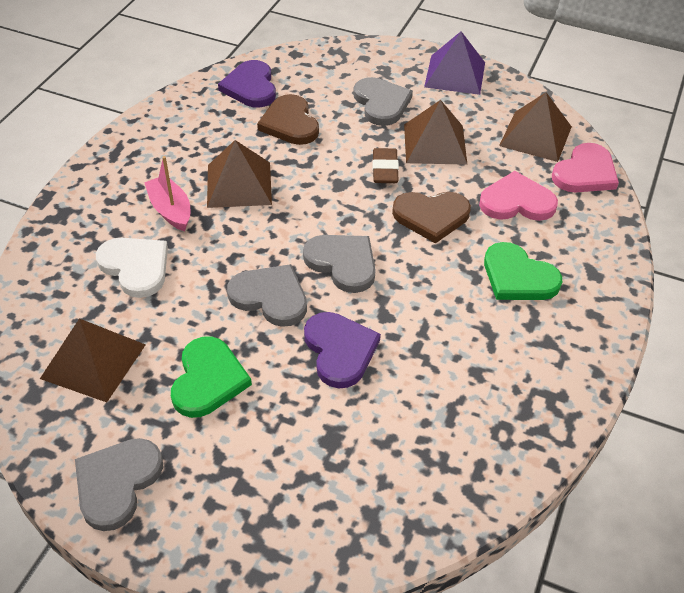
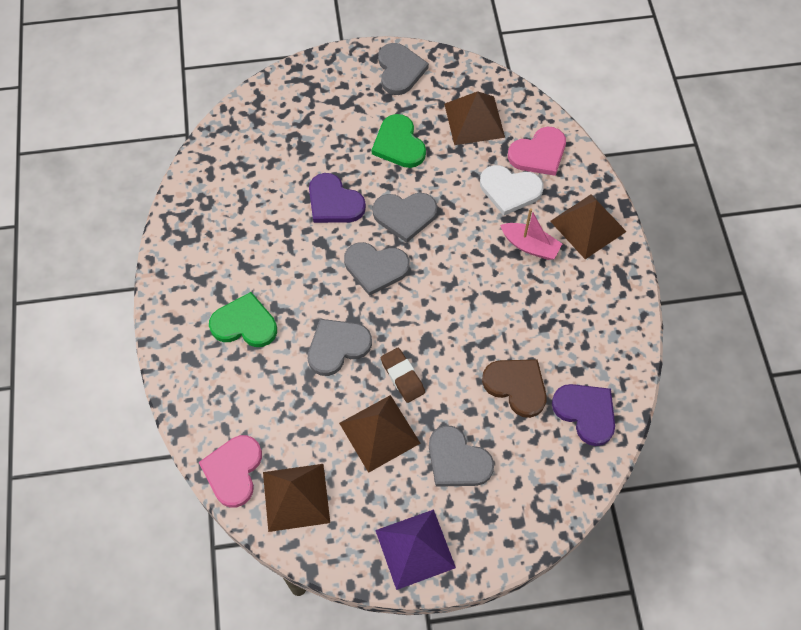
camera: 150 degrees right, 15 degrees up
(239, 184) = (502, 297): brown pyramid -> brown pyramid (588, 226)
(431, 216) = (337, 347): brown heart -> grey heart
(517, 201) = (278, 401): pink heart -> pink heart (538, 153)

